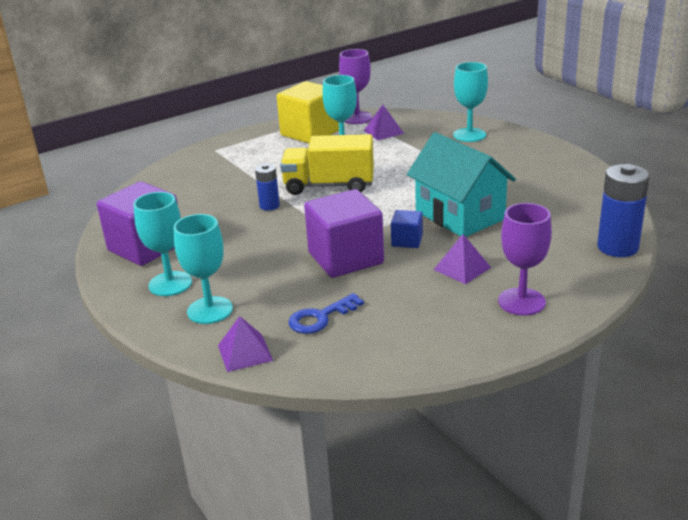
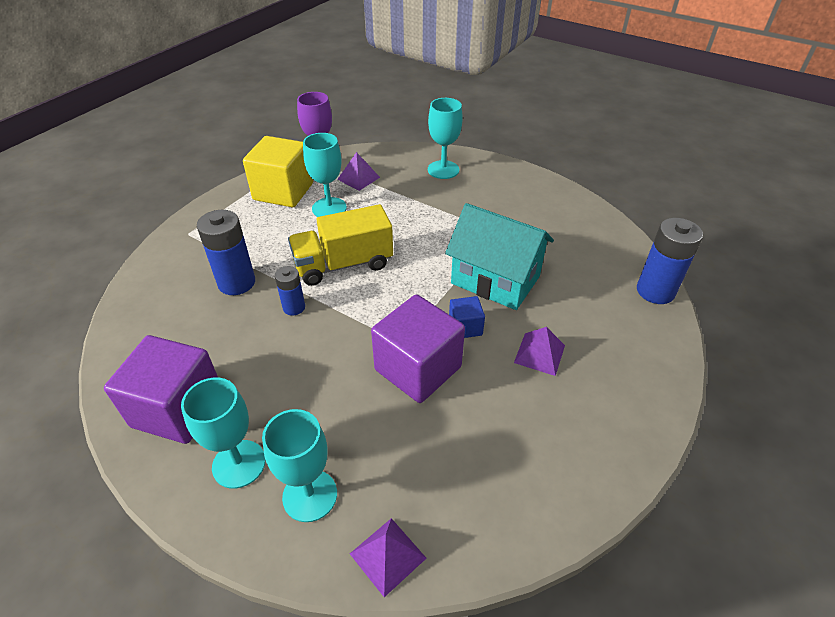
camera: 25 degrees left, 15 degrees up
(234, 184) = (236, 282): none -> blue battery
(320, 317) = (441, 469): blue key -> none
(521, 302) = (619, 387): purple goblet -> none

